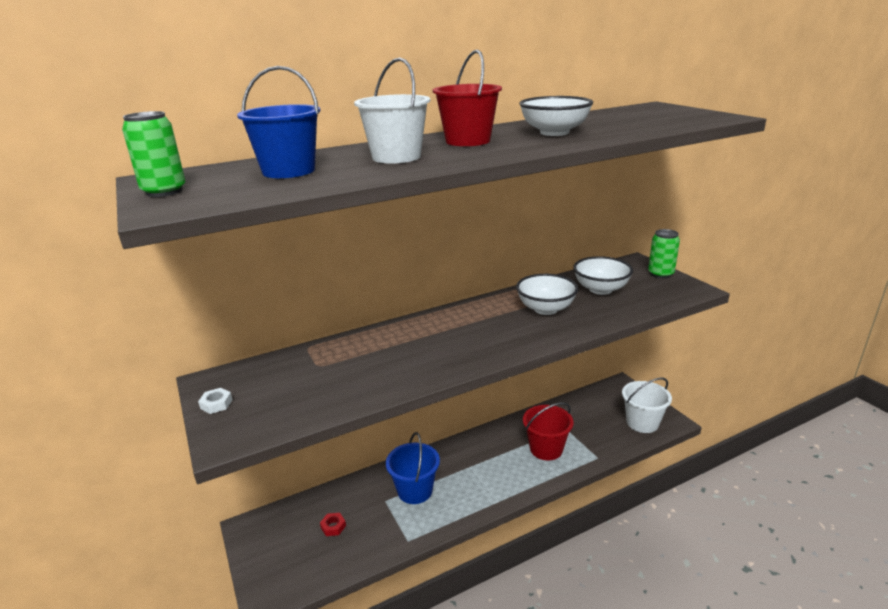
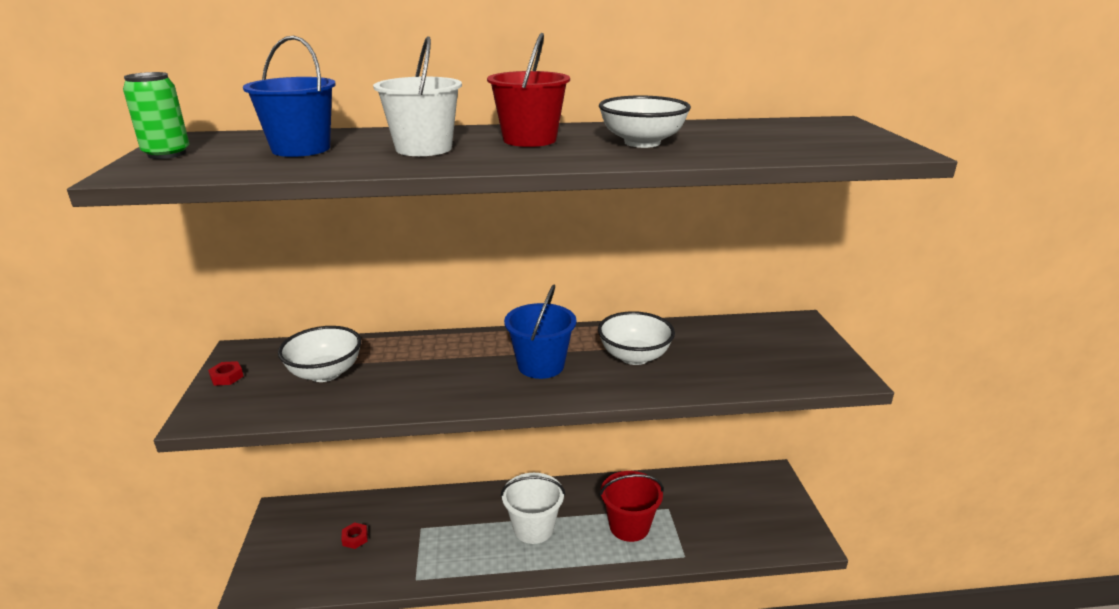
camera: 20 degrees right, 0 degrees up
(216, 404) = (227, 377): white nut -> red nut
(415, 490) = (457, 527): blue bucket -> blue bucket (541, 365)
(600, 289) = (723, 348): white bowl -> white bowl (325, 373)
(642, 423) = (770, 531): white bucket -> white bucket (533, 528)
(660, 274) = (820, 345): green can -> none

